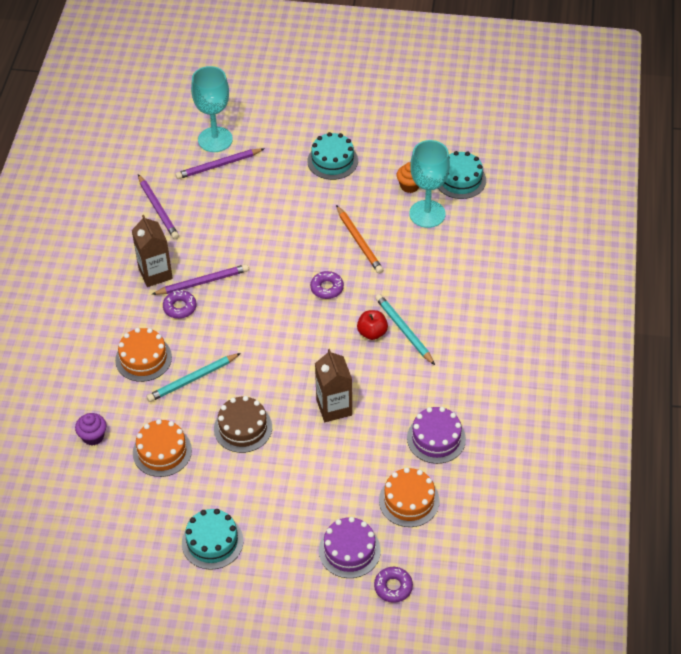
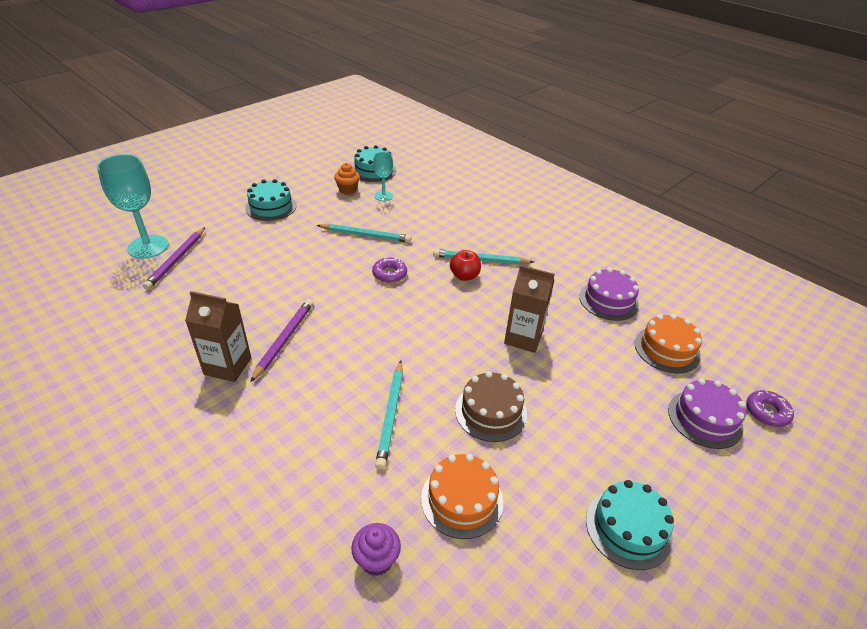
camera: 55 degrees left, 10 degrees down
(143, 358) = (319, 439): orange cake -> none
(158, 209) = (159, 320): purple pencil -> none
(180, 307) = (292, 373): purple donut -> none
(359, 242) = (366, 235): orange pencil -> turquoise pencil
(427, 214) = (383, 196): turquoise goblet -> turquoise goblet, size x0.55

